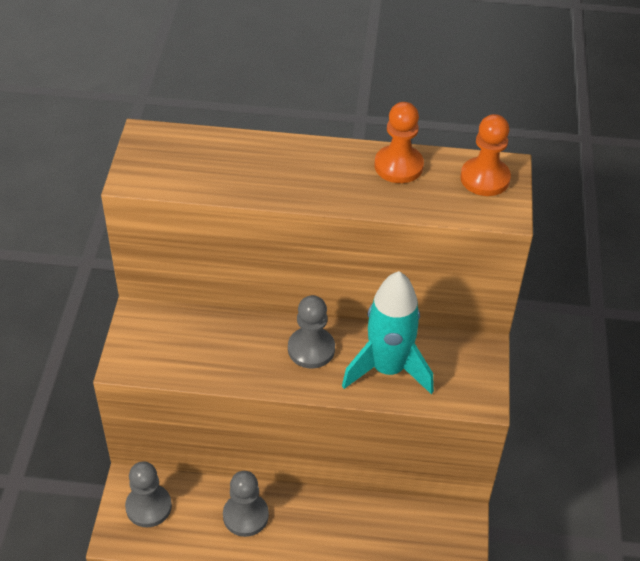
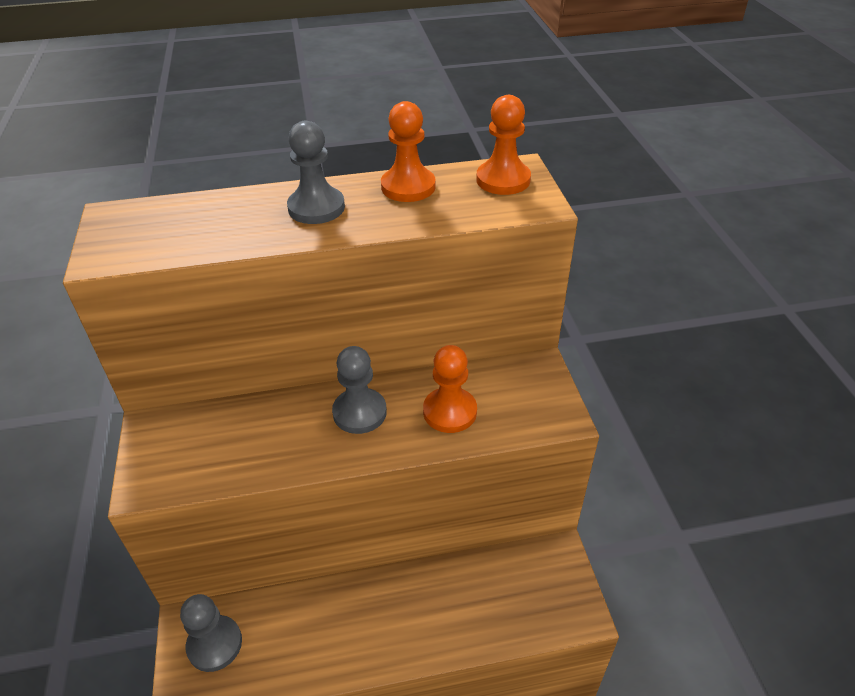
camera: 15 degrees left, 5 degrees down
(245, 516) = (329, 620): grey pawn -> grey pawn (316, 208)
(388, 369) = (450, 412): turquoise rocket -> orange pawn

